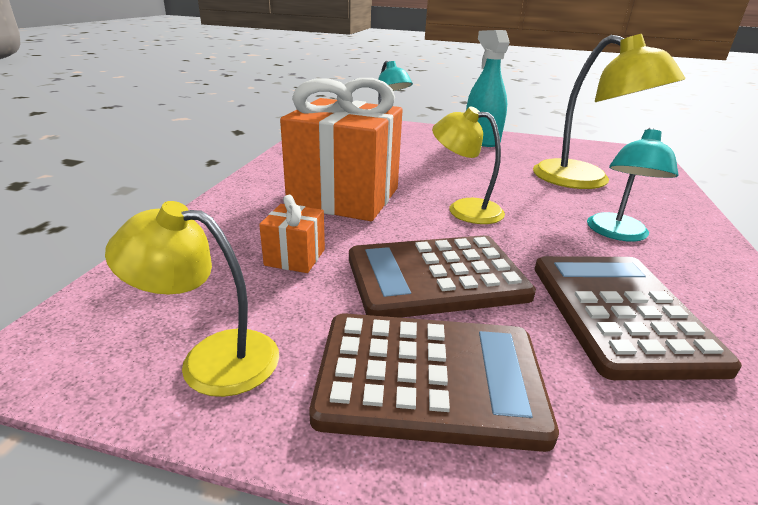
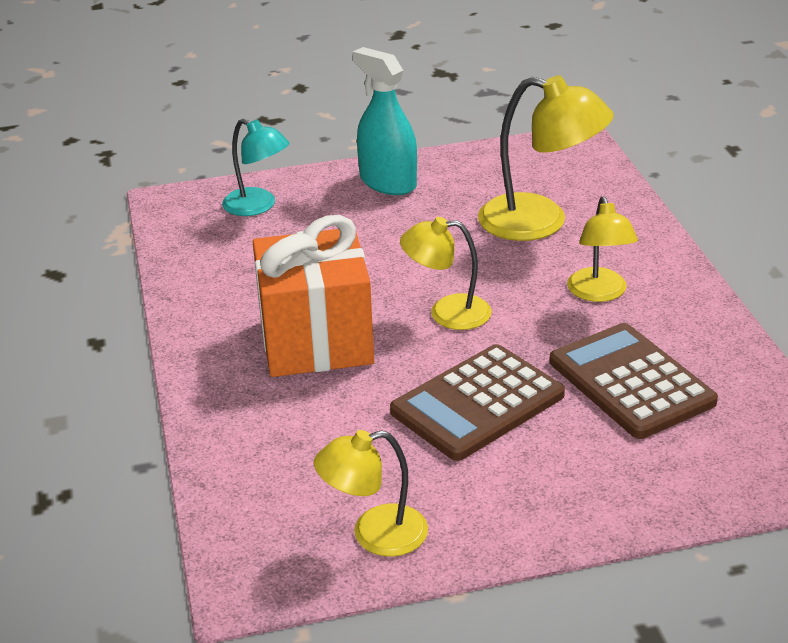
camera: 25 degrees left, 5 degrees up
(295, 257) = (343, 431): orange gift -> none
(429, 378) = (530, 485): brown calculator -> none
(617, 234) = (599, 293): turquoise lamp -> yellow lamp

